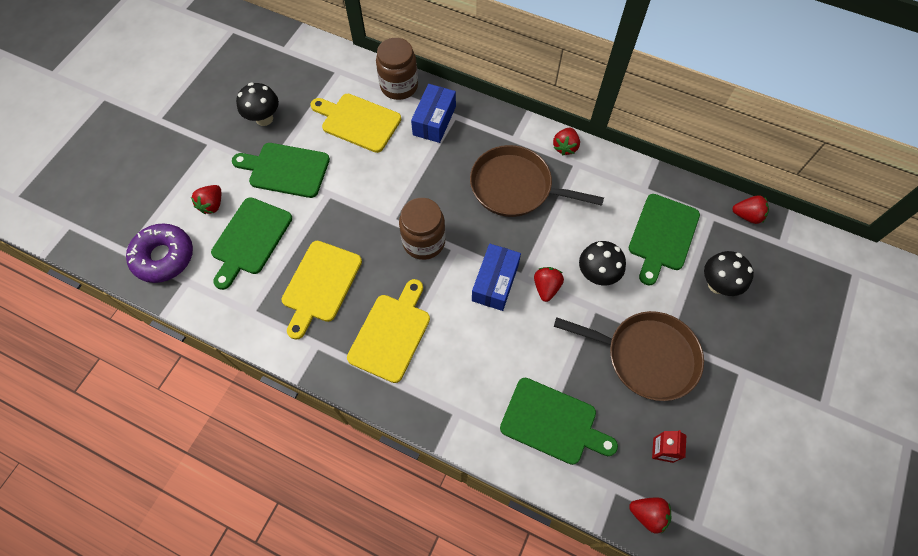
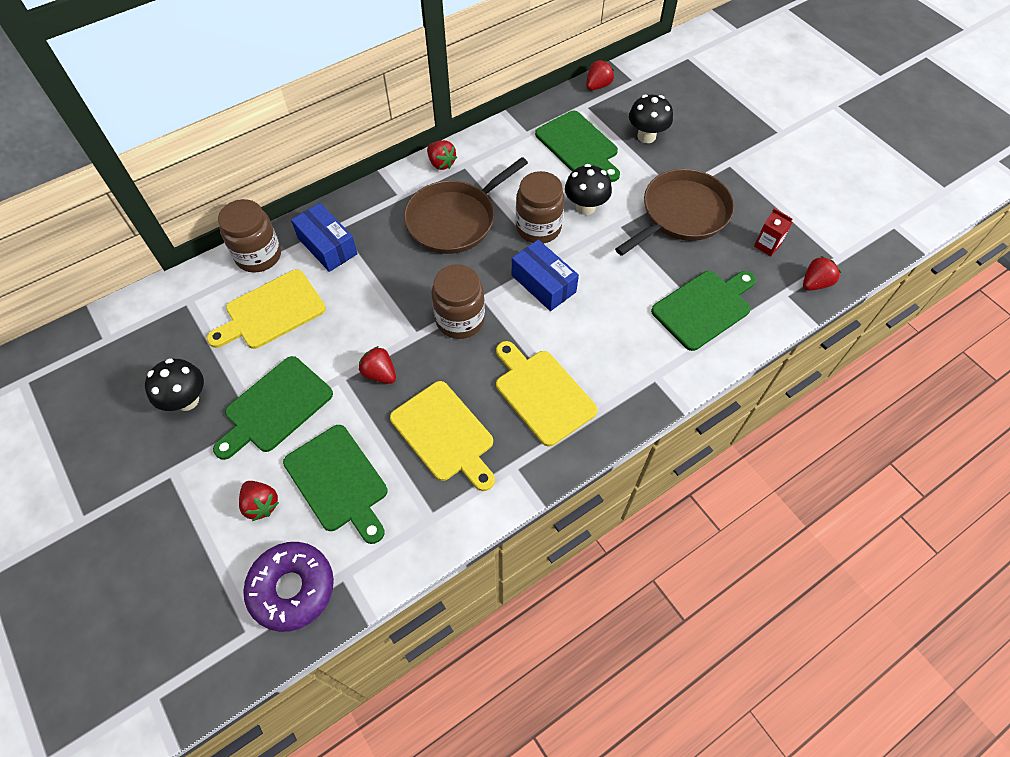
camera: 60 degrees left, 5 degrees down
(546, 287) = (574, 248): red strawberry -> red strawberry (380, 373)
(549, 250) = (538, 228): none -> brown jar

